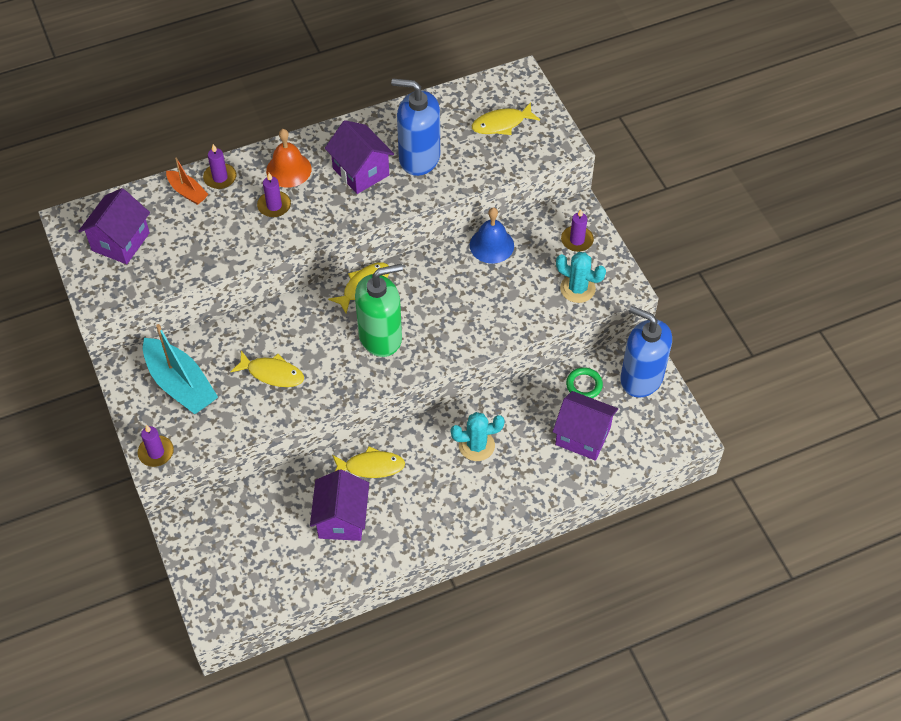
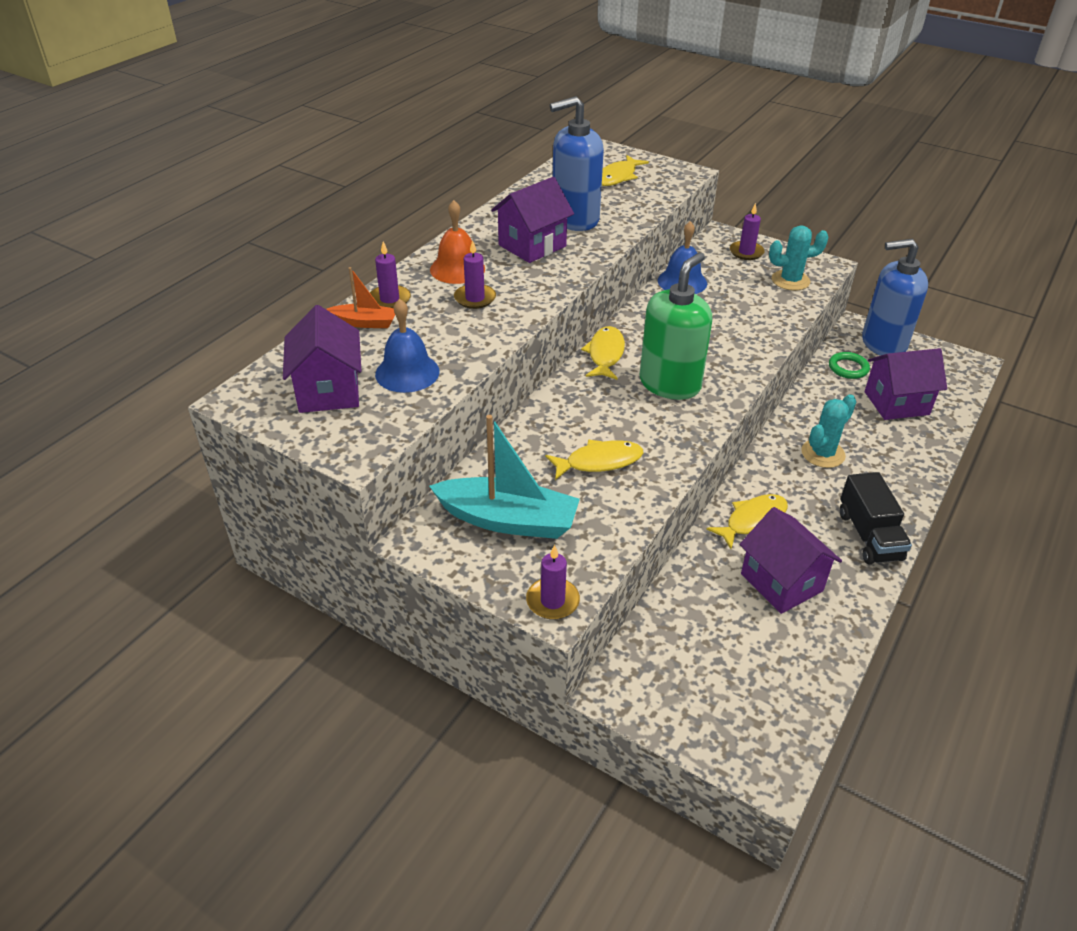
camera: 35 degrees left, 15 degrees down
(176, 251) = (407, 372): none -> blue bell
(361, 172) = (532, 246): purple house -> purple house turned 60 degrees counterclockwise
(434, 523) = (869, 536): none -> black truck

